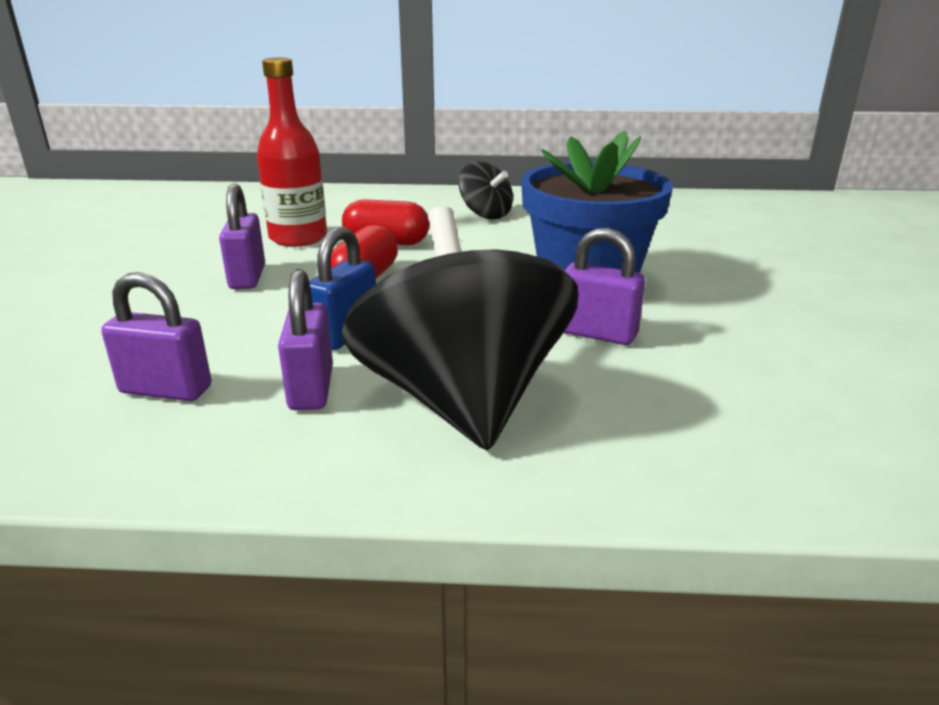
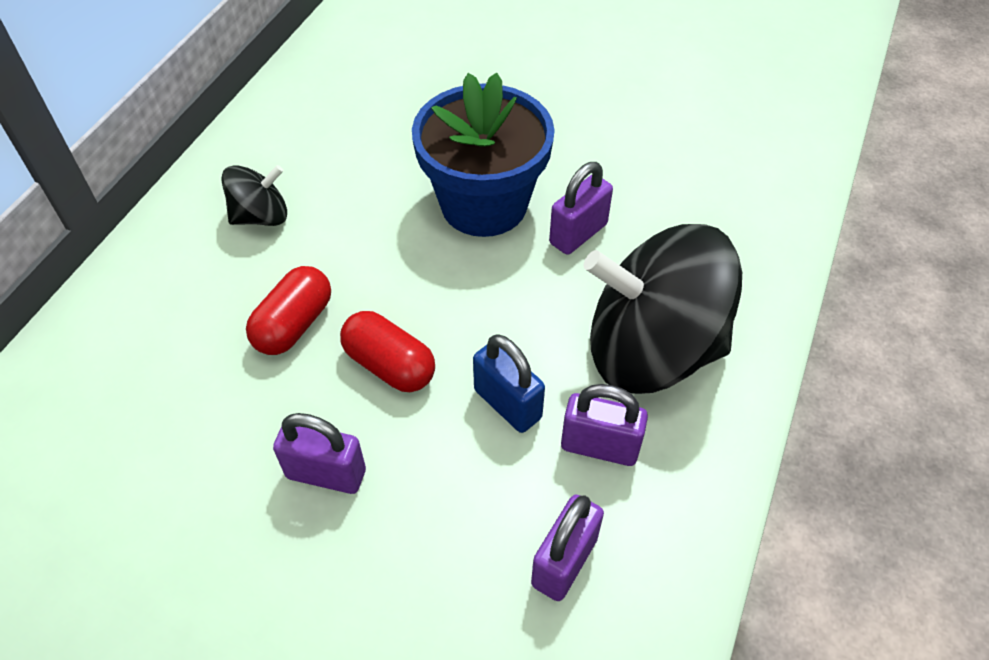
camera: 70 degrees left, 25 degrees up
(298, 238) = (225, 407): red bottle -> none

